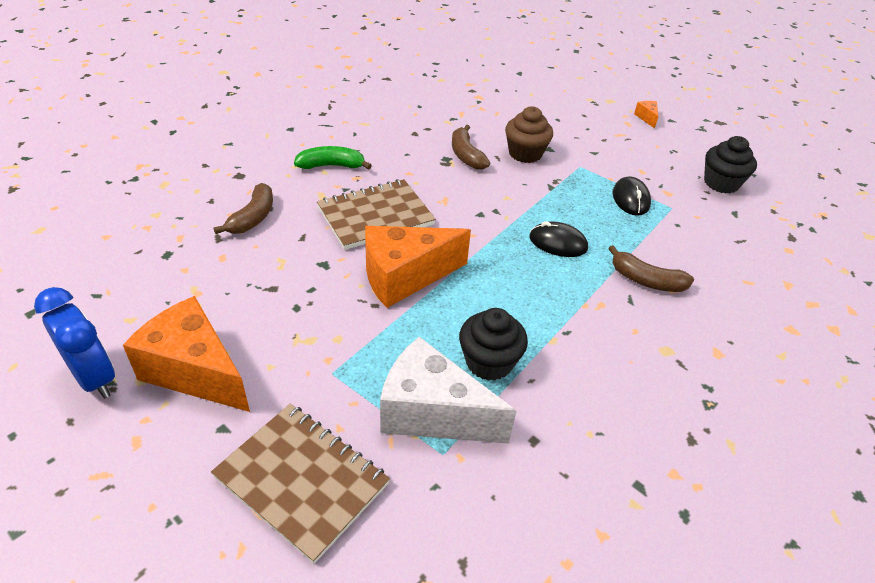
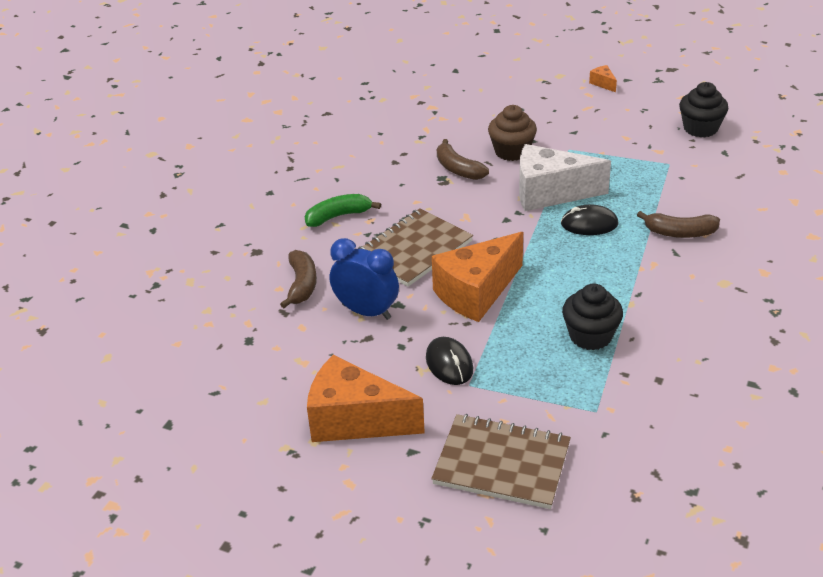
camera: 15 degrees left, 5 degrees down
(94, 377) = (273, 452): blue clock -> blue clock (366, 311)
(432, 413) = (569, 386): white cheese -> white cheese (550, 193)
(630, 199) = (630, 166): black mouse -> black mouse (449, 364)

